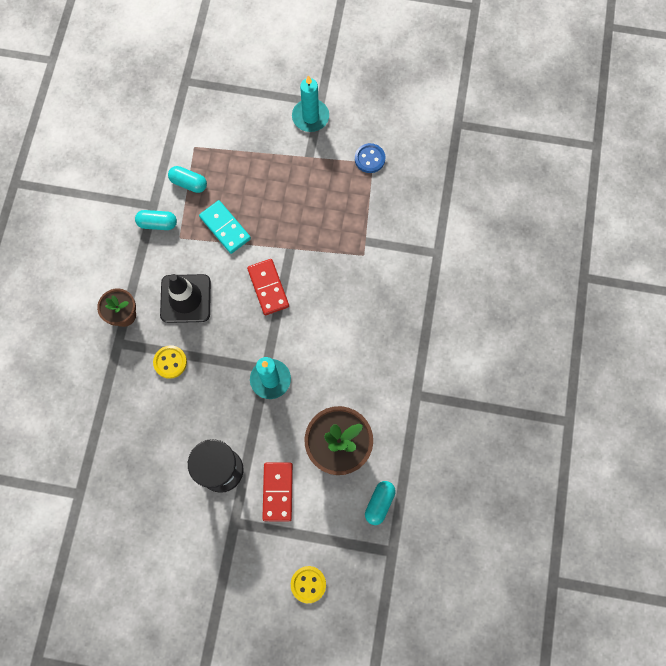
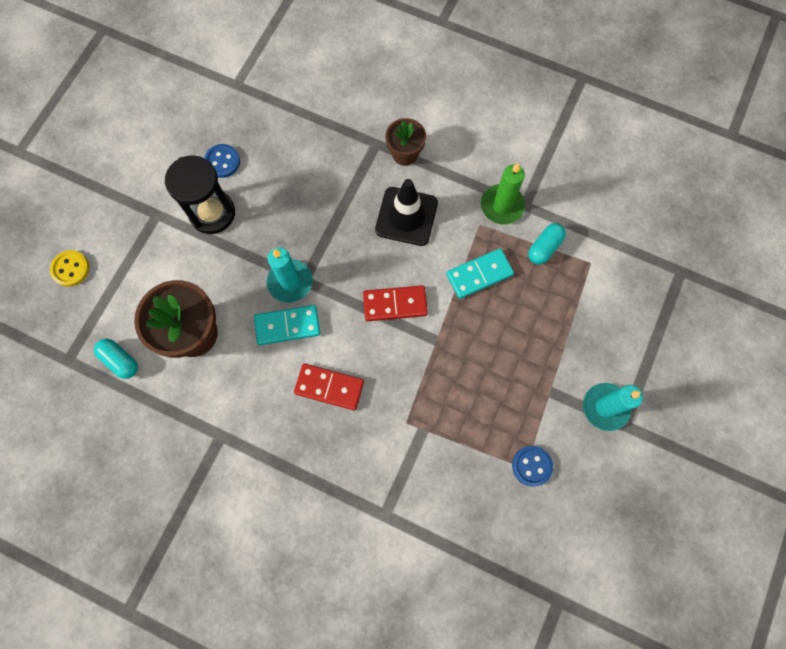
camera: 105 degrees right, 0 degrees up
(158, 223) = (502, 206): turquoise capsule -> green candle
(167, 478) = (222, 162): none -> blue button
(170, 362) = (340, 188): yellow button -> none
(278, 492) = (171, 262): red domino -> red domino (329, 387)
(310, 370) = (287, 325): none -> turquoise domino

